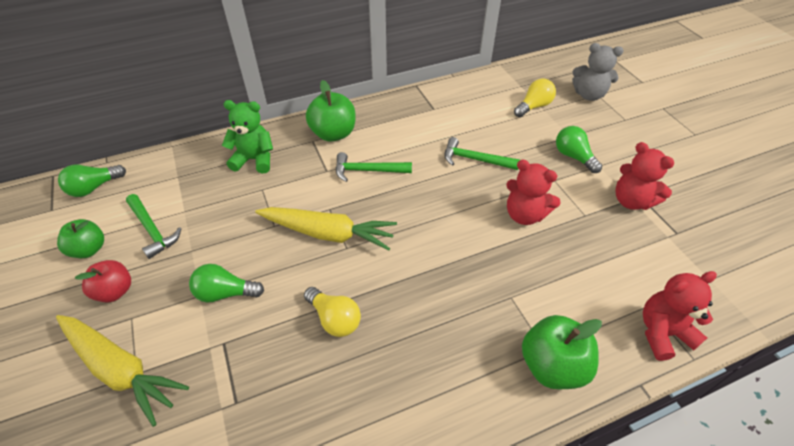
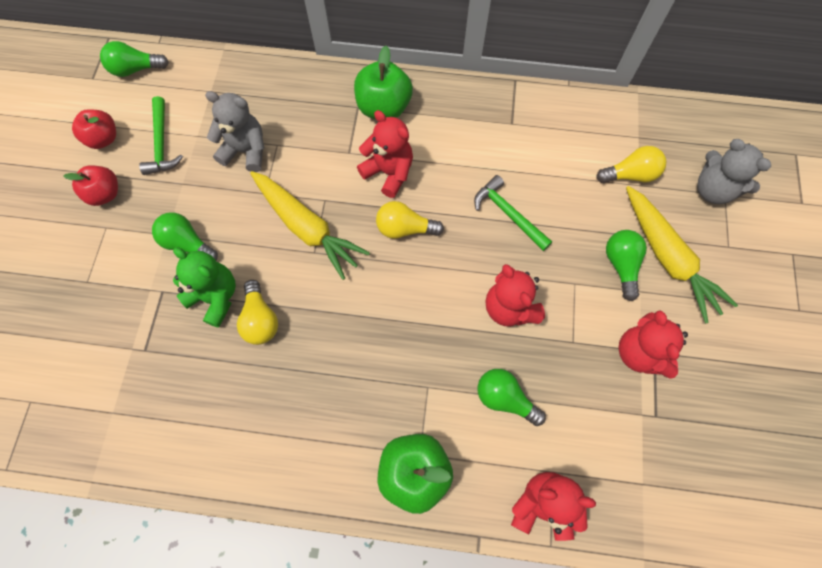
camera: 30 degrees right, 20 degrees up
(89, 249) = (103, 139): green apple -> red apple
(120, 369) = (78, 271): yellow carrot -> yellow carrot (667, 258)
(237, 204) = (246, 151): none -> grey teddy bear
(254, 160) = (289, 104): green teddy bear -> green teddy bear (215, 297)
(368, 170) = (389, 172): green hammer -> red teddy bear
(408, 200) = (405, 228): none -> yellow light bulb
(572, 275) = (504, 398): none -> green light bulb

